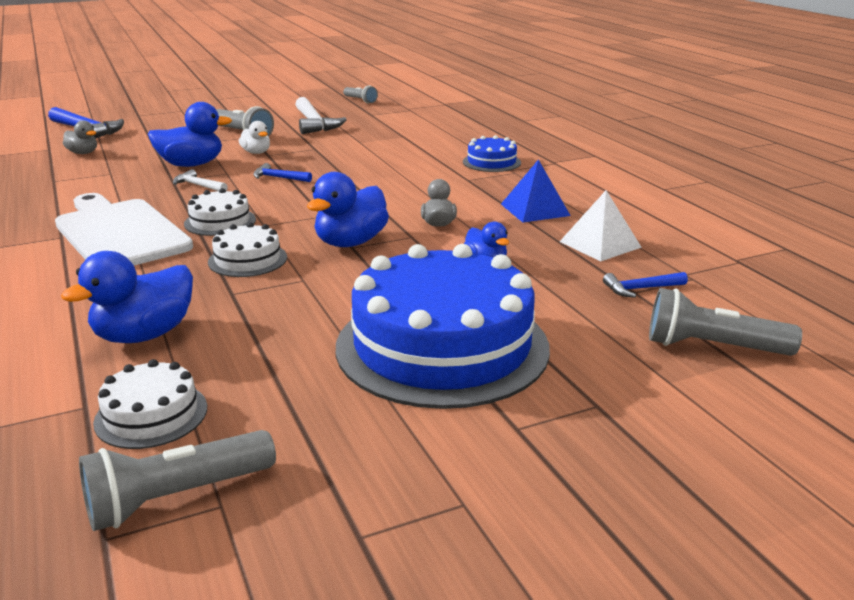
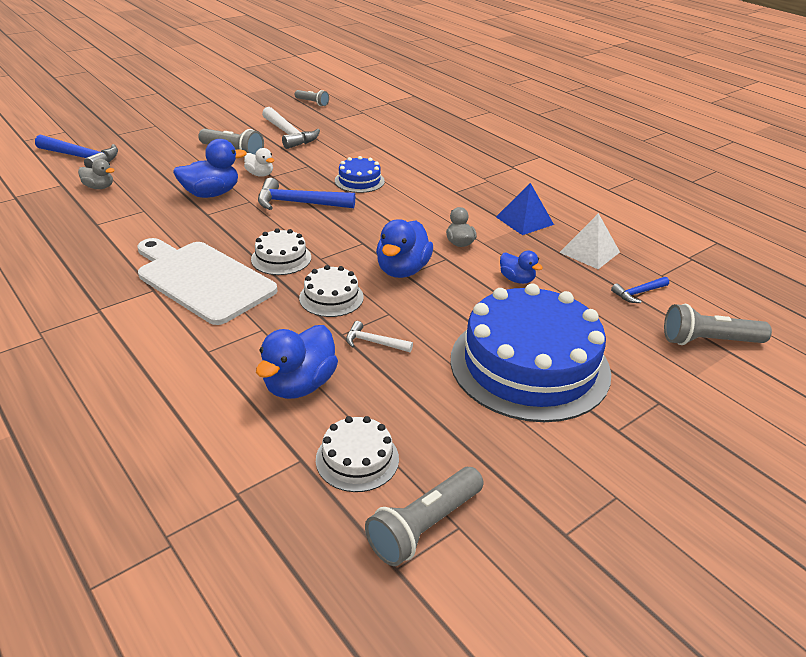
camera: 15 degrees left, 10 degrees up
(198, 186) = (235, 218): white hammer -> white hammer (374, 342)
(279, 178) = (299, 203): blue hammer -> blue hammer, size x1.87
(491, 162) = (464, 170): blue cake -> blue cake (359, 181)

